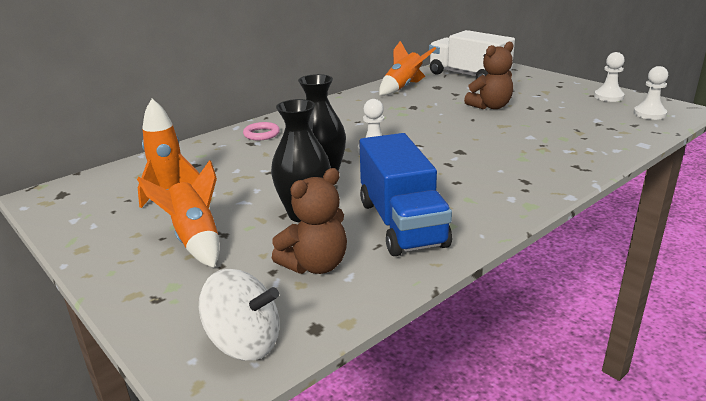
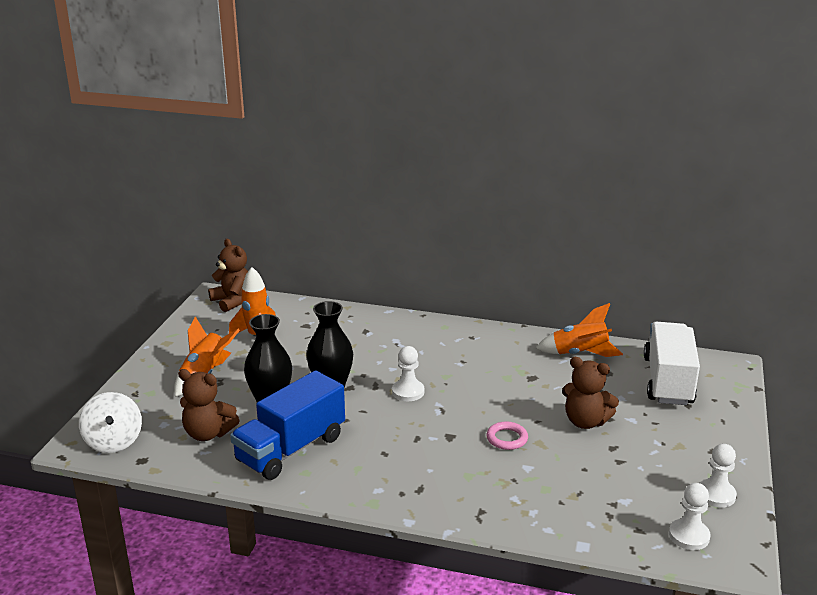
camera: 55 degrees right, 0 degrees up
(75, 189) = (232, 301): none -> brown teddy bear
(261, 134) = (386, 328): pink ring -> pink ring (507, 438)

